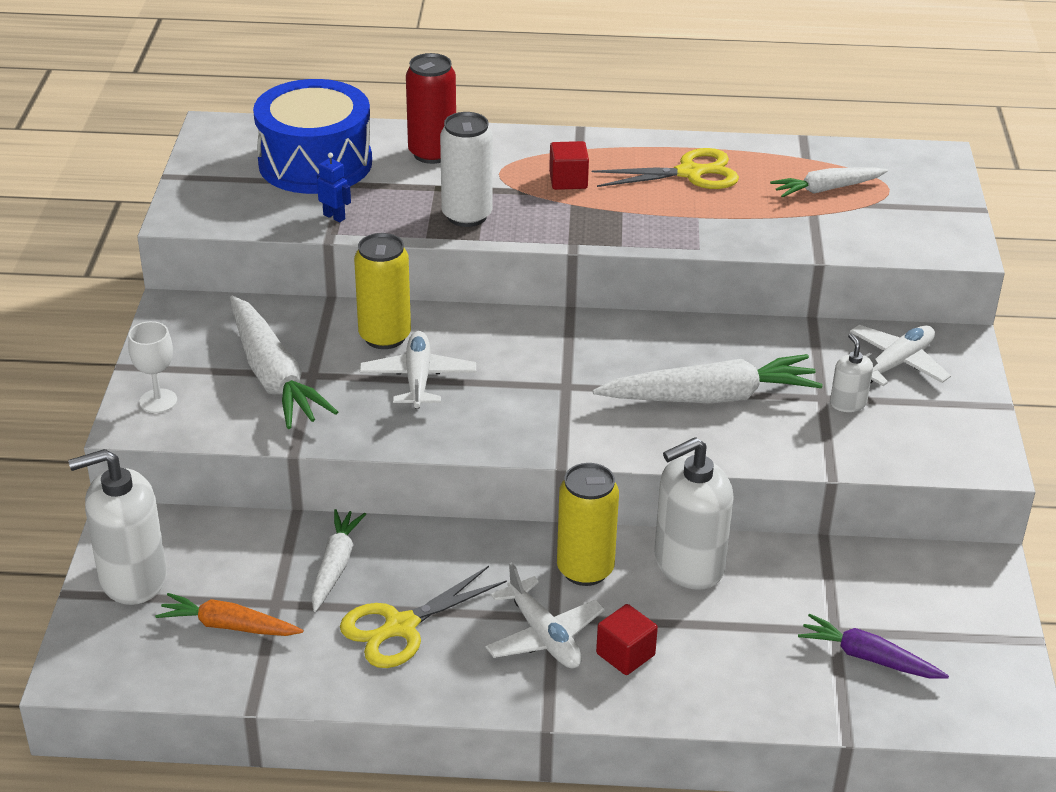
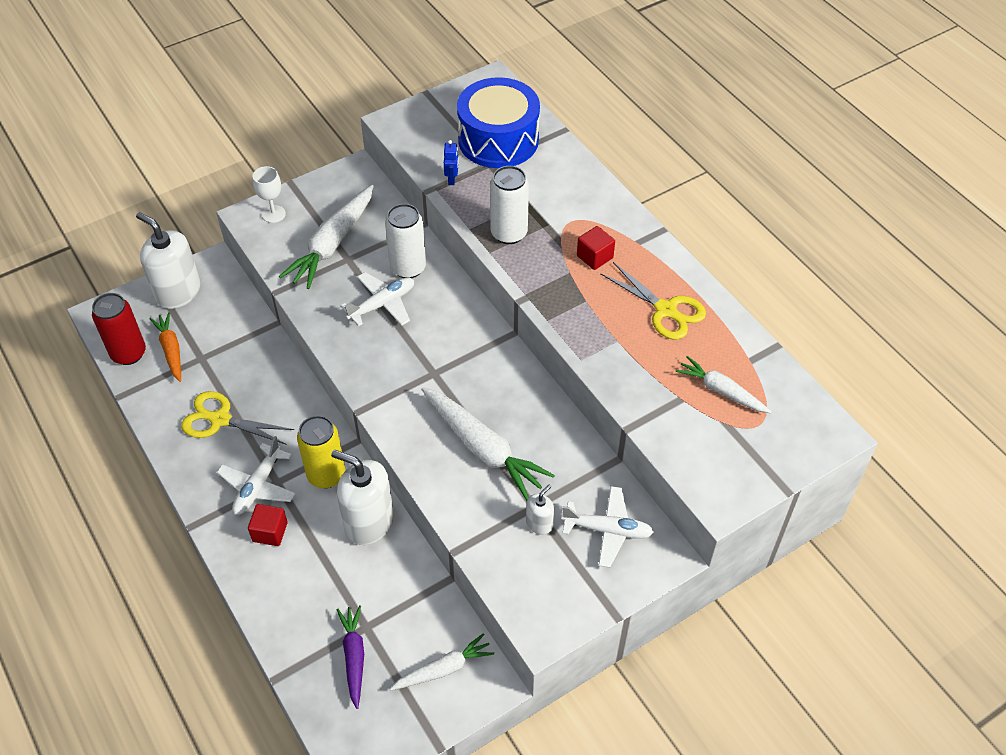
camera: 55 degrees right, 15 degrees up
(335, 566) = (246, 364): white carrot -> white carrot (443, 669)
(385, 336) = (408, 268): yellow can -> white can
(432, 153) = (560, 181): red can -> red can (128, 353)

